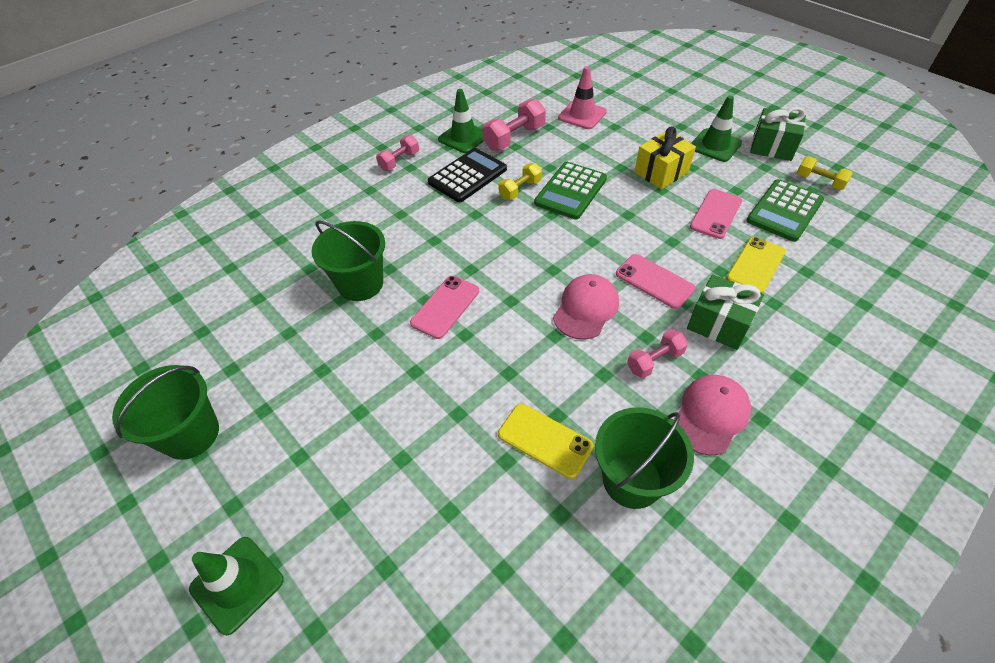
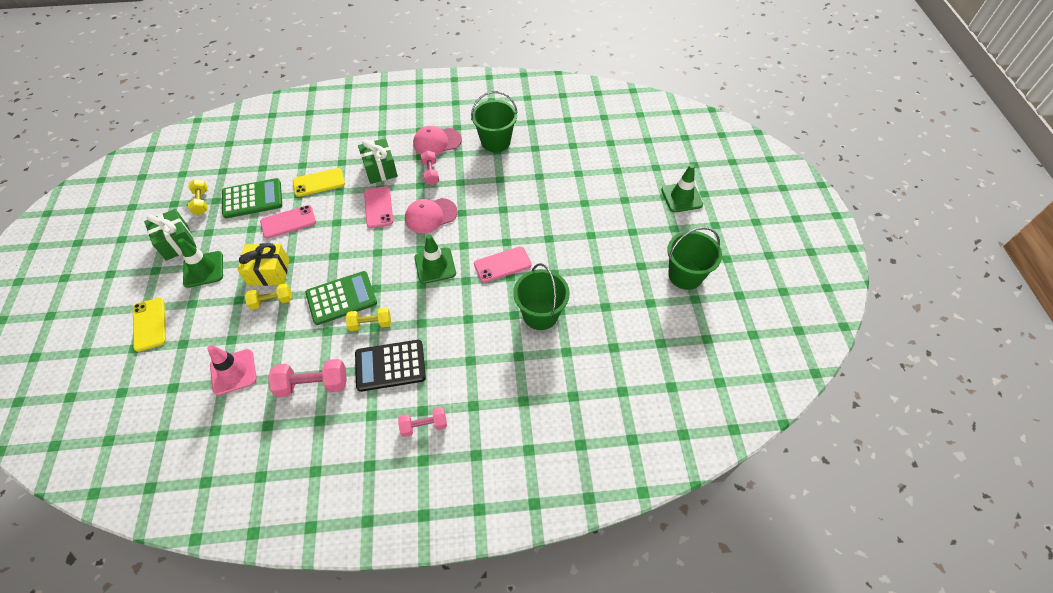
camera: 145 degrees left, 5 degrees up
(463, 137) = (348, 417): green traffic cone -> green traffic cone (435, 266)
(545, 440) = (515, 173): yellow phone -> yellow phone (150, 324)
(624, 159) = (272, 301): none -> yellow dumbbell
(654, 361) = (431, 173): pink dumbbell -> pink dumbbell turned 75 degrees clockwise

